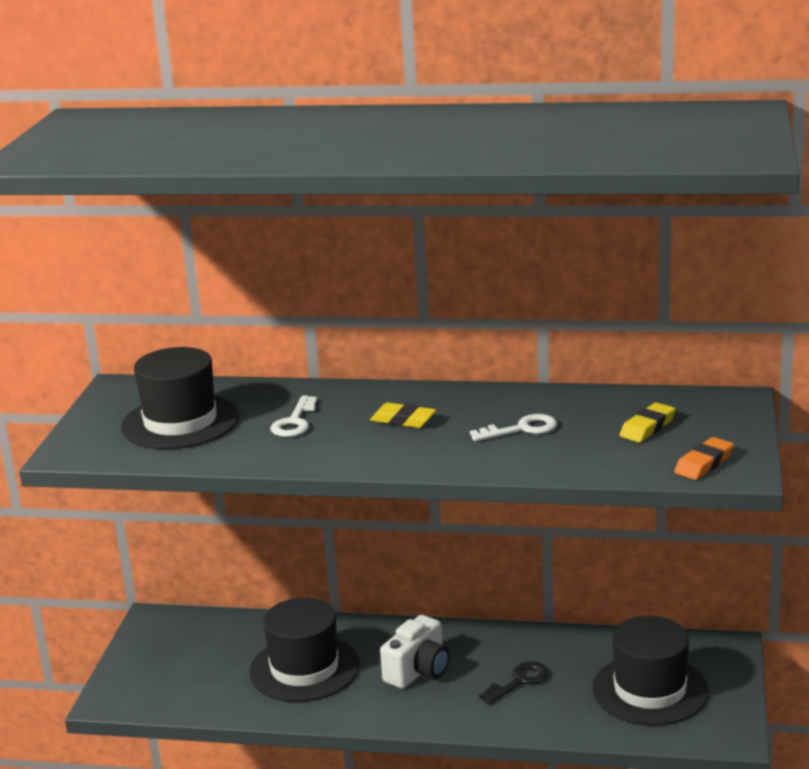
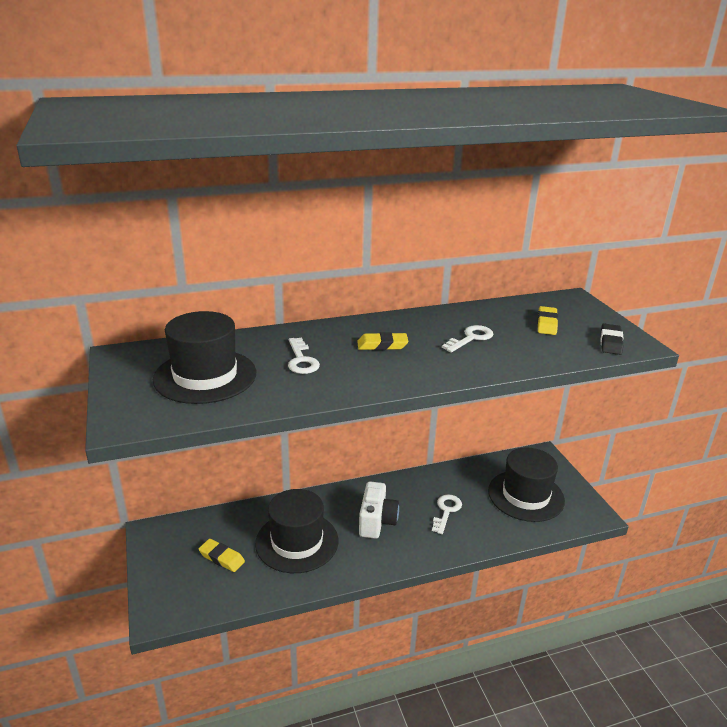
camera: 30 degrees left, 5 degrees up
(209, 663) = (221, 558): none -> yellow eraser
(520, 681) = (446, 511): black key -> white key
(704, 463) = (610, 342): orange eraser -> black eraser

